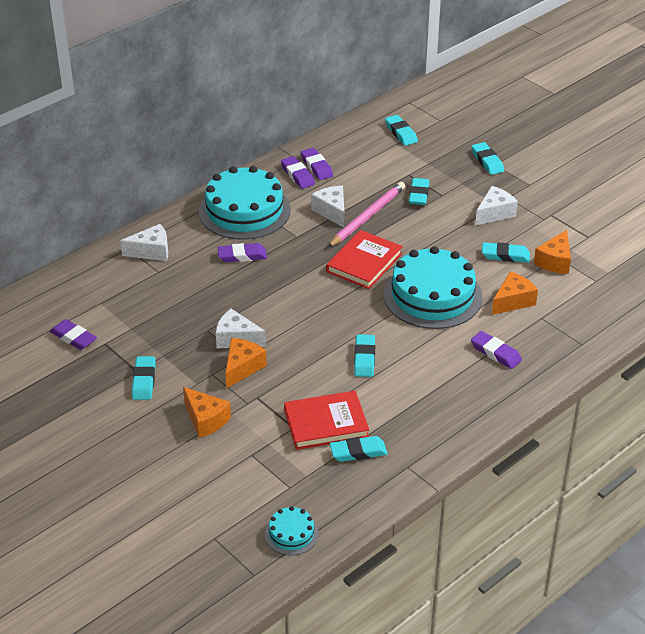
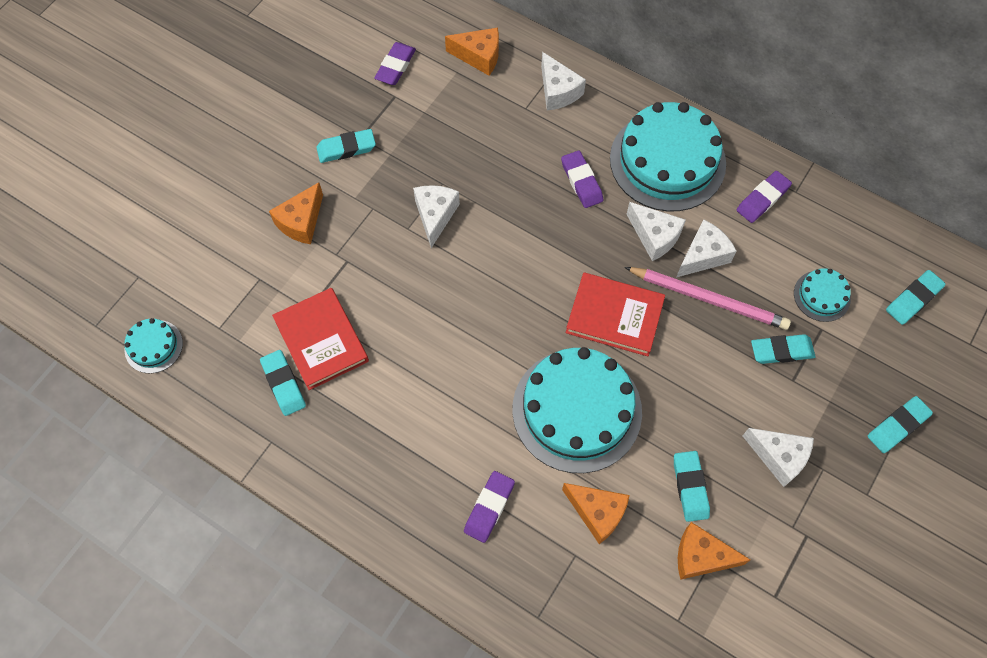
camera: 75 degrees right, 25 degrees up
(242, 368) = (390, 234): orange cheese -> orange cheese (479, 56)
(306, 230) = (654, 236): none -> white cheese
(316, 167) = (790, 216): purple eraser -> none
(364, 358) = (438, 356): turquoise eraser -> none
(384, 168) = (822, 296): none -> turquoise cake

